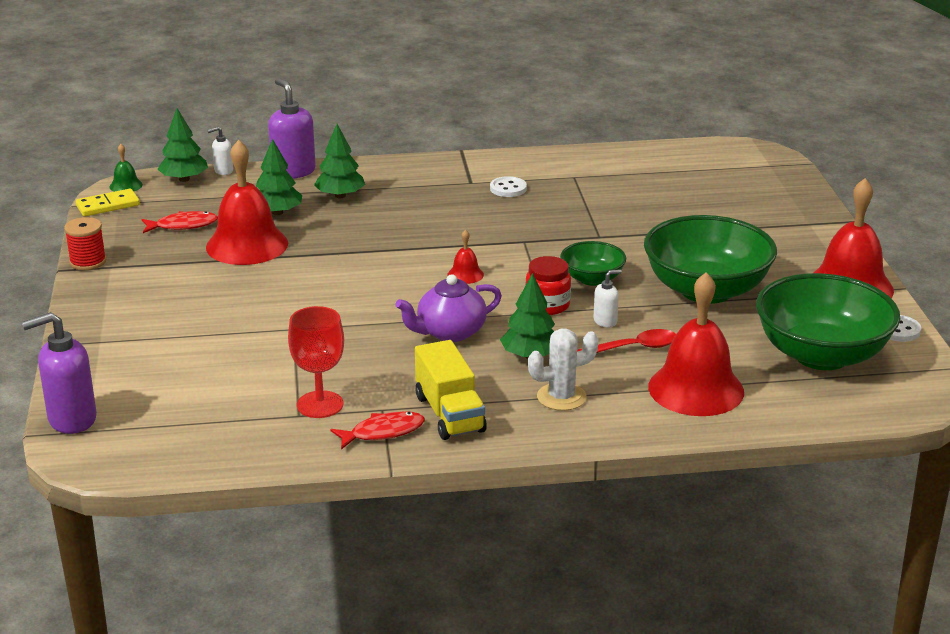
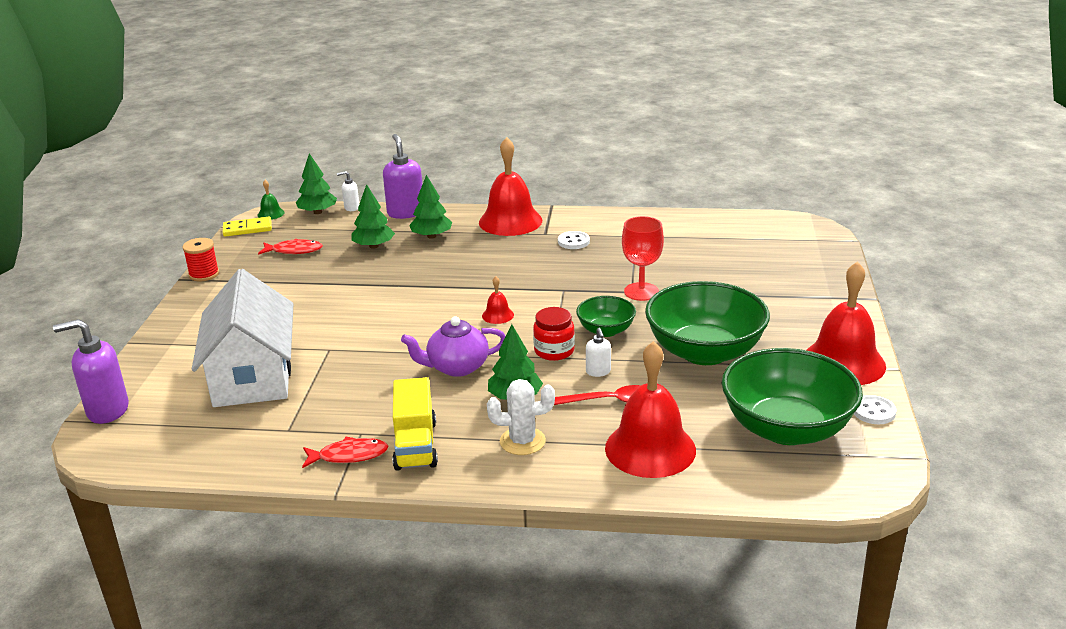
camera: 15 degrees right, 0 degrees up
(222, 365) = (252, 376): none -> white house
(247, 245) = (334, 272): red bell -> red bell (510, 221)
(320, 404) = (311, 422): red goblet -> red goblet (641, 292)
(605, 321) = (598, 372): white soap dispenser -> white soap dispenser turned 90 degrees clockwise

